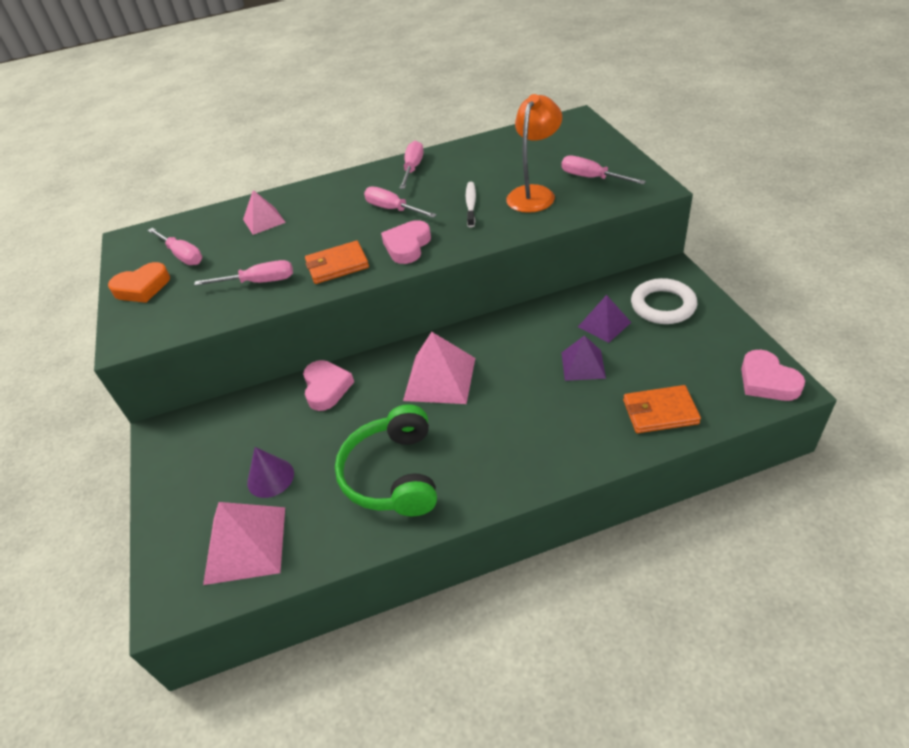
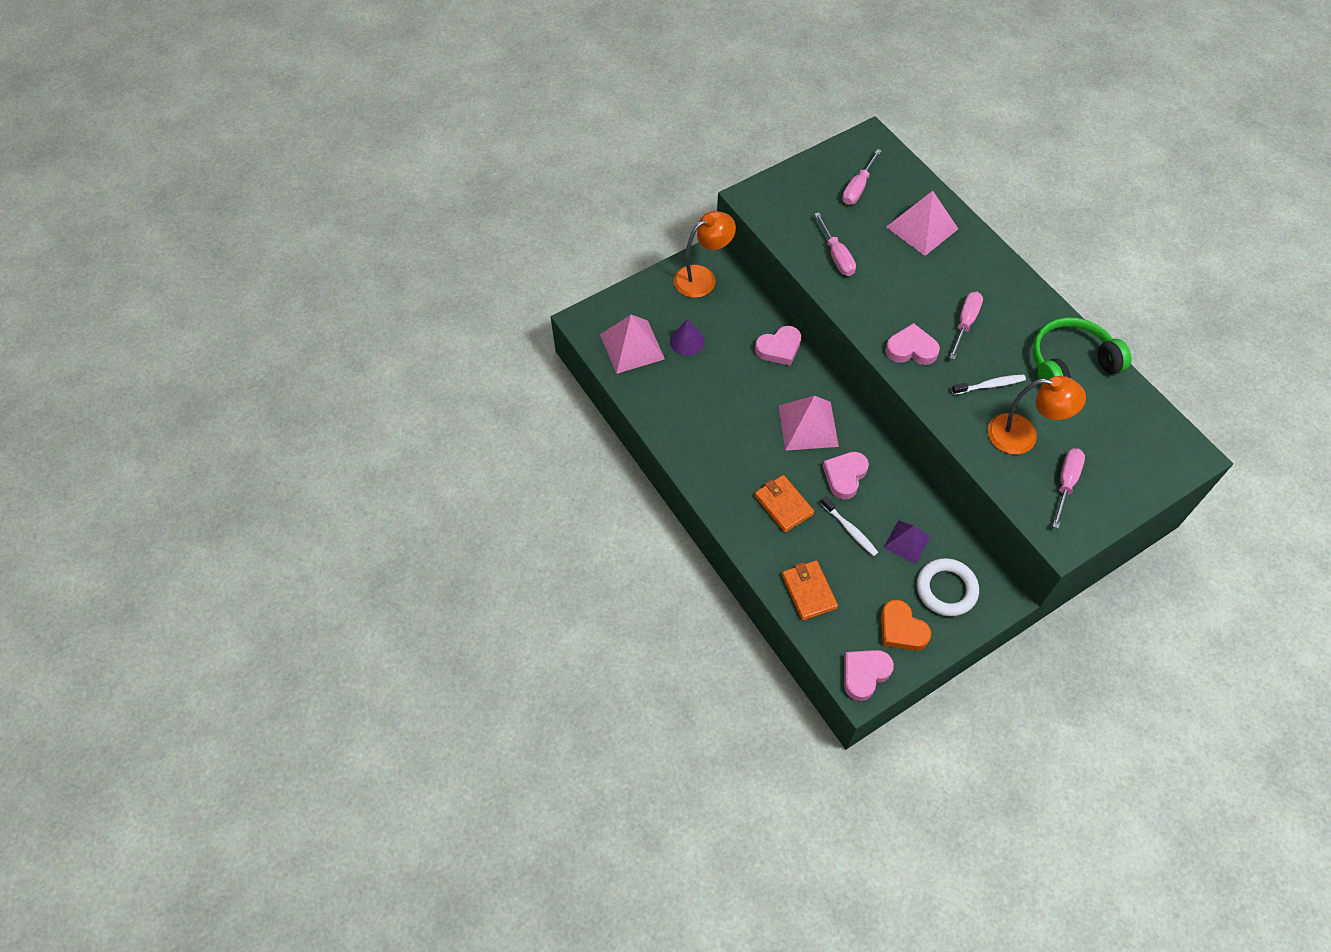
camera: 70 degrees right, 15 degrees up
(142, 287) = (811, 179): orange heart -> orange heart (901, 629)
(185, 446) = (702, 277): none -> orange lamp
(264, 221) = (921, 228): pink pyramid -> pink pyramid, size x1.60
(337, 265) = (871, 304): orange wallet -> orange wallet (783, 505)
(393, 474) = (706, 417): green headphones -> green headphones (1070, 363)
(413, 168) = (1042, 321): pink screwdriver -> none
(514, 358) = (845, 476): none -> pink heart
(583, 365) = (850, 530): purple pyramid -> white toothbrush

